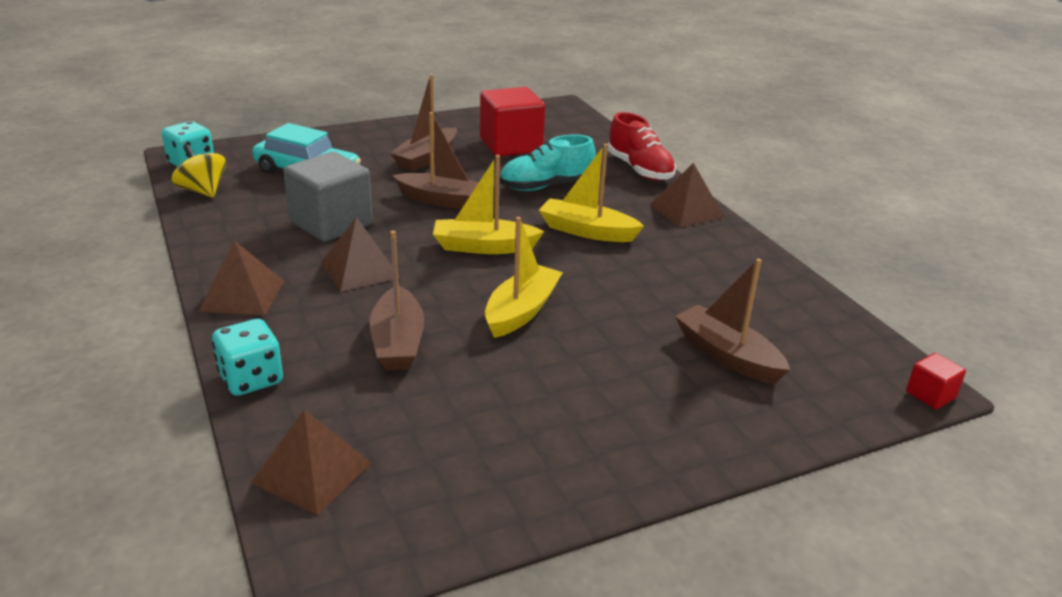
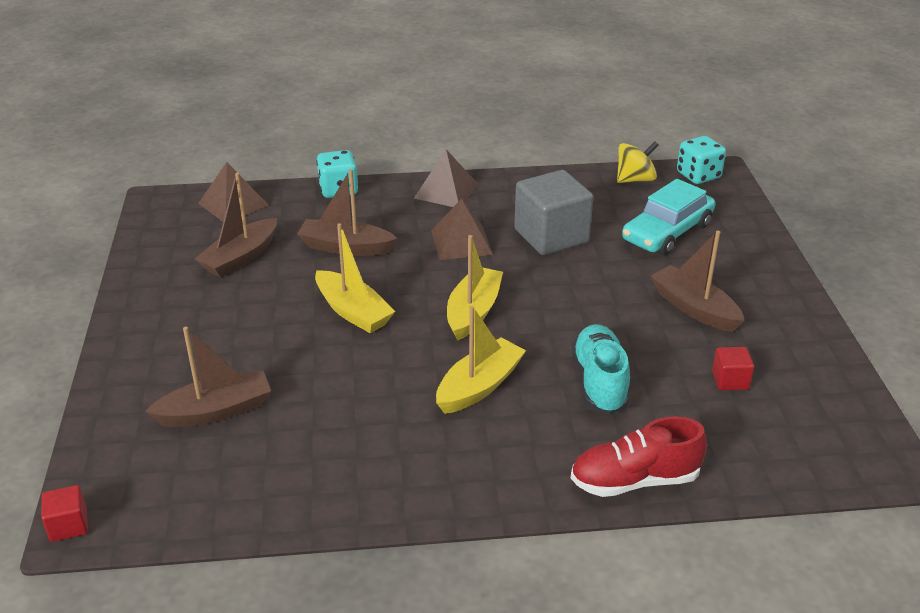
camera: 110 degrees right, 5 degrees up
(443, 200) = (581, 303): brown boat -> brown boat (241, 258)
(511, 145) = (730, 380): red cube -> red cube, size x0.46
(686, 210) = (501, 485): brown pyramid -> none

